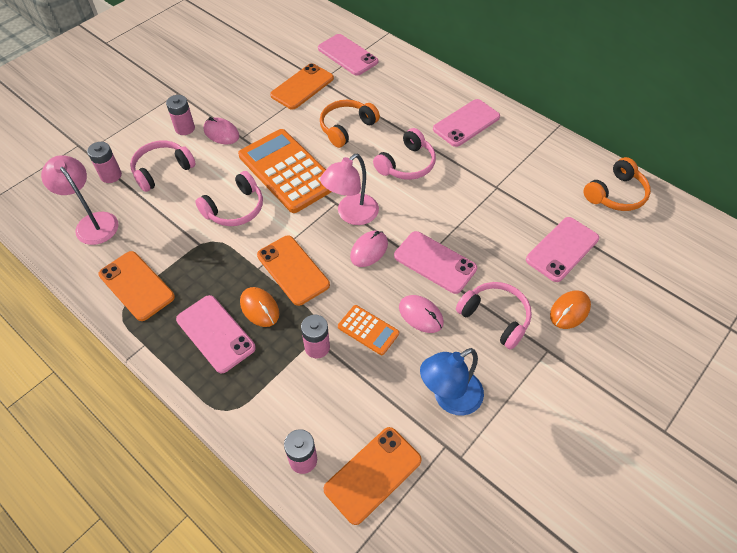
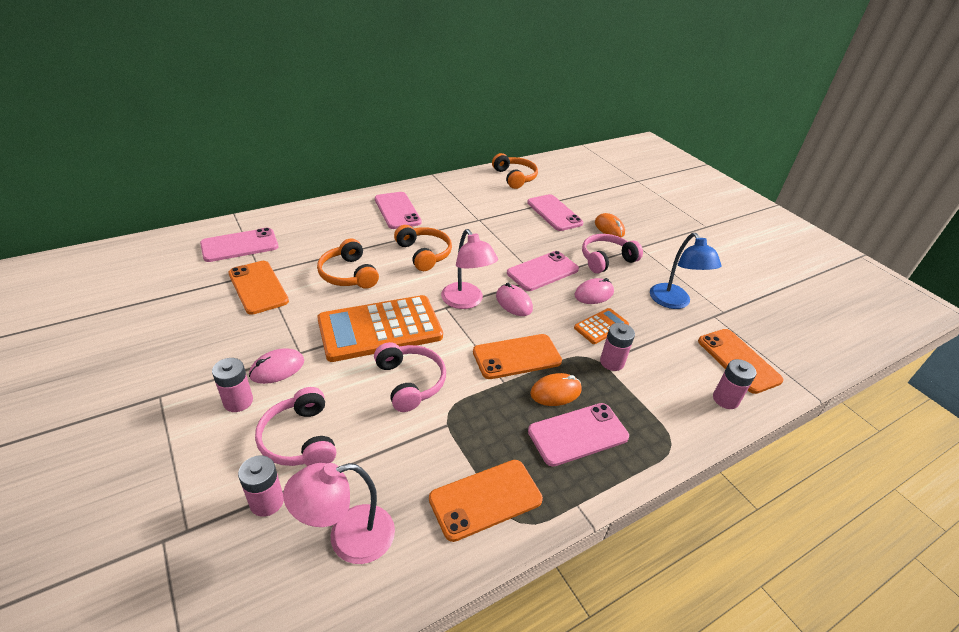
camera: 75 degrees left, 15 degrees down
(406, 164) = (424, 254): pink headphones -> orange headphones

